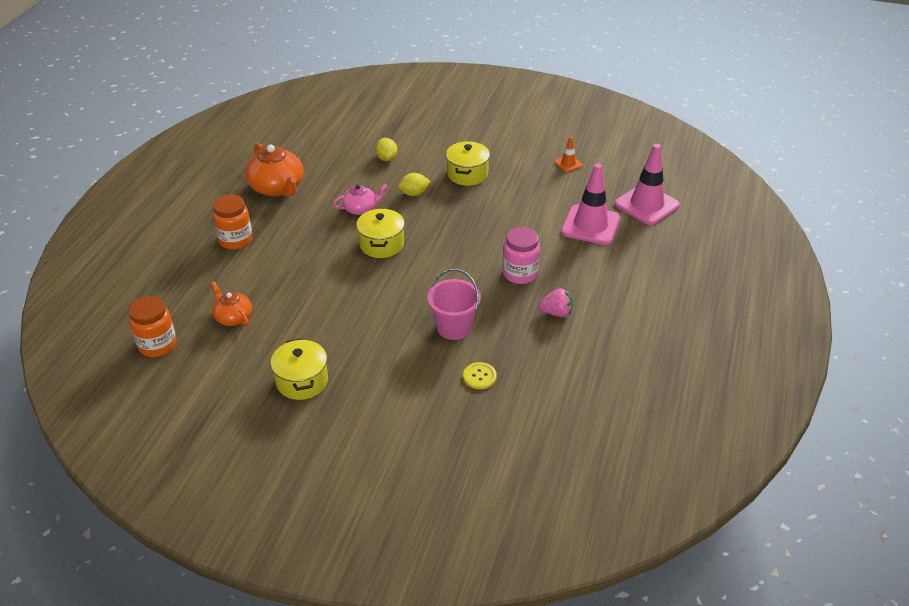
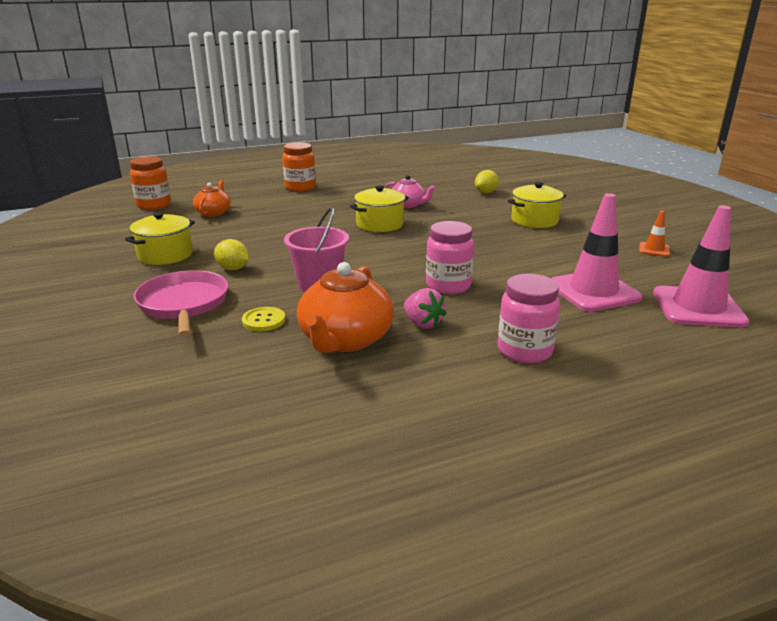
camera: 50 degrees right, 15 degrees down
(277, 187) = (379, 179): orange teapot -> orange teapot (345, 339)
(411, 404) = (183, 304): none -> pink pan
(414, 193) = (465, 213): yellow lemon -> yellow lemon (233, 268)
(624, 294) = (524, 351): none -> pink jar

